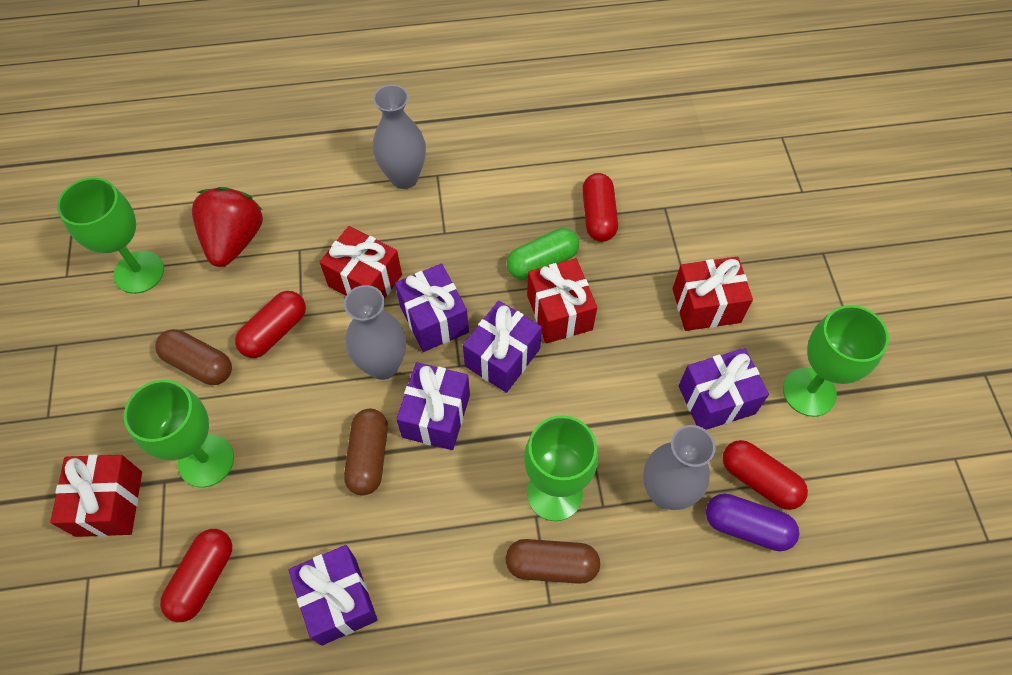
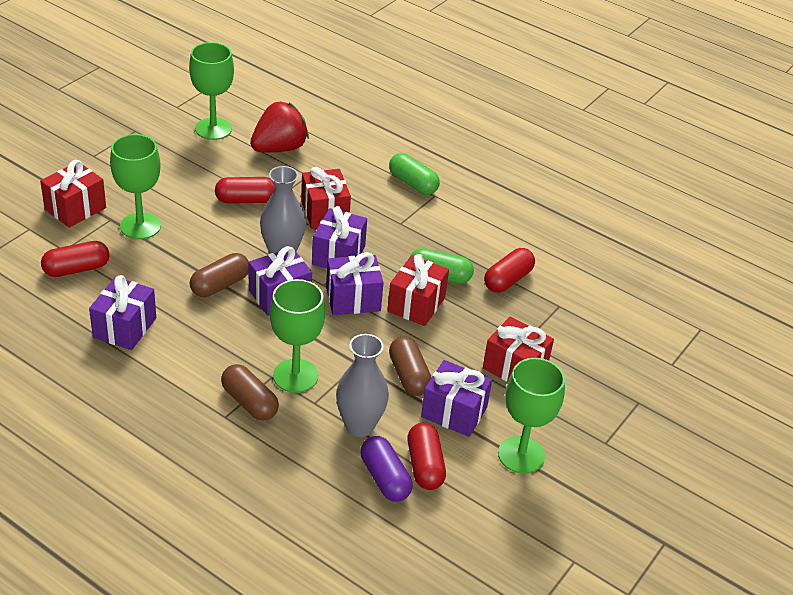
camera: 40 degrees right, 20 degrees down
(199, 364) = (190, 186): brown capsule -> brown capsule (409, 376)
(404, 177) = (413, 183): grey vase -> green capsule

